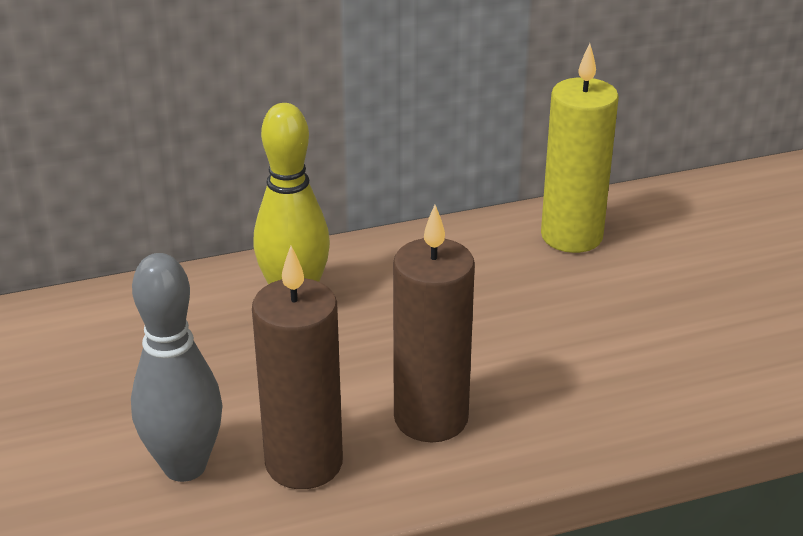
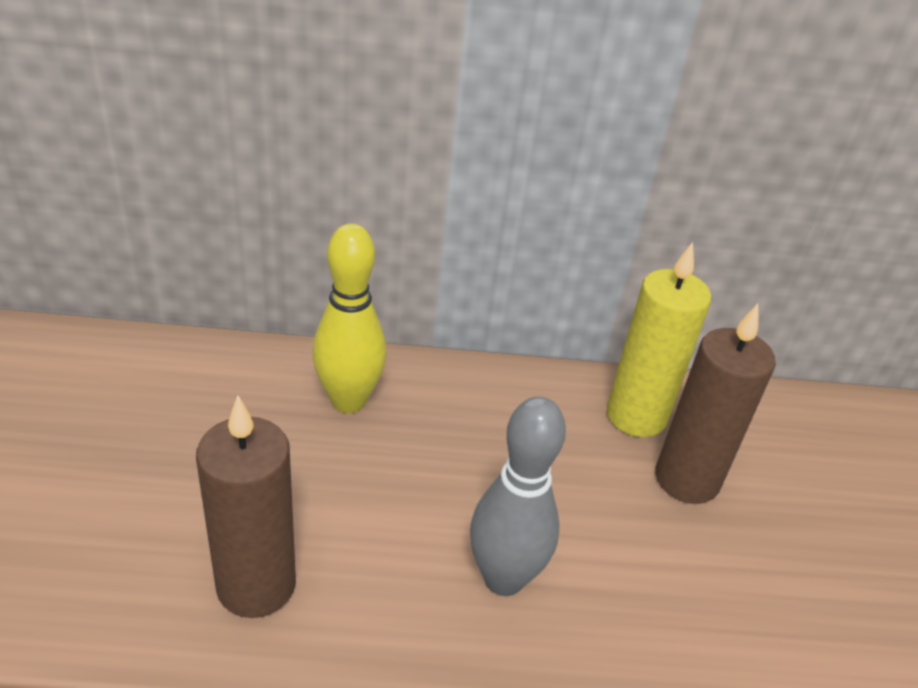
camera: 15 degrees right, 5 degrees up
(184, 466) = (150, 549): grey bowling pin -> grey bowling pin (503, 578)
(431, 418) = (400, 576): brown candle -> brown candle (687, 479)

